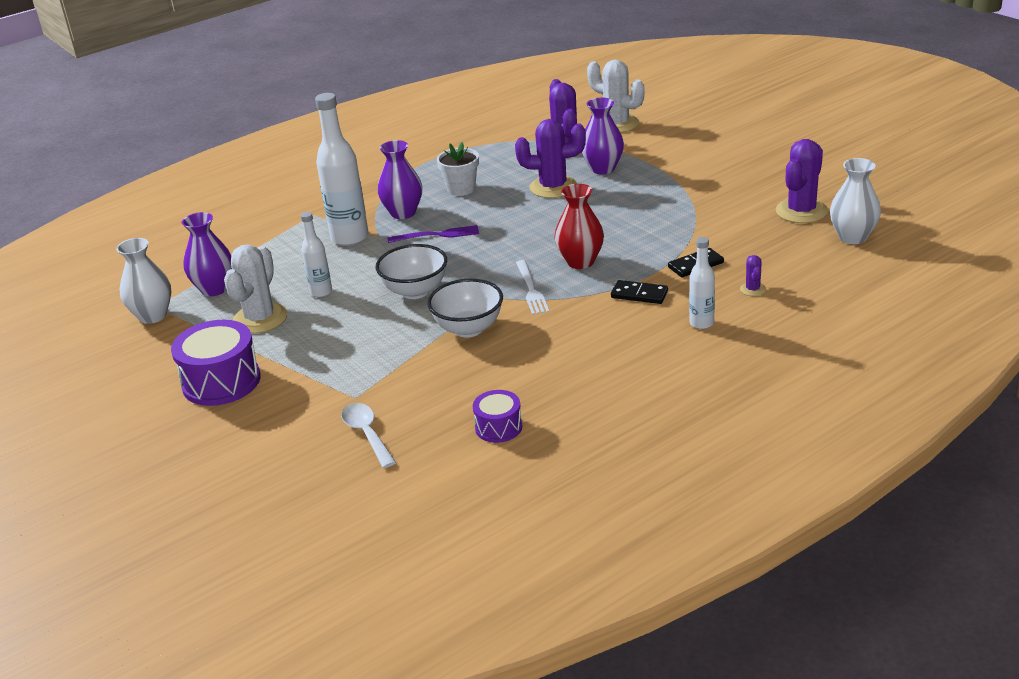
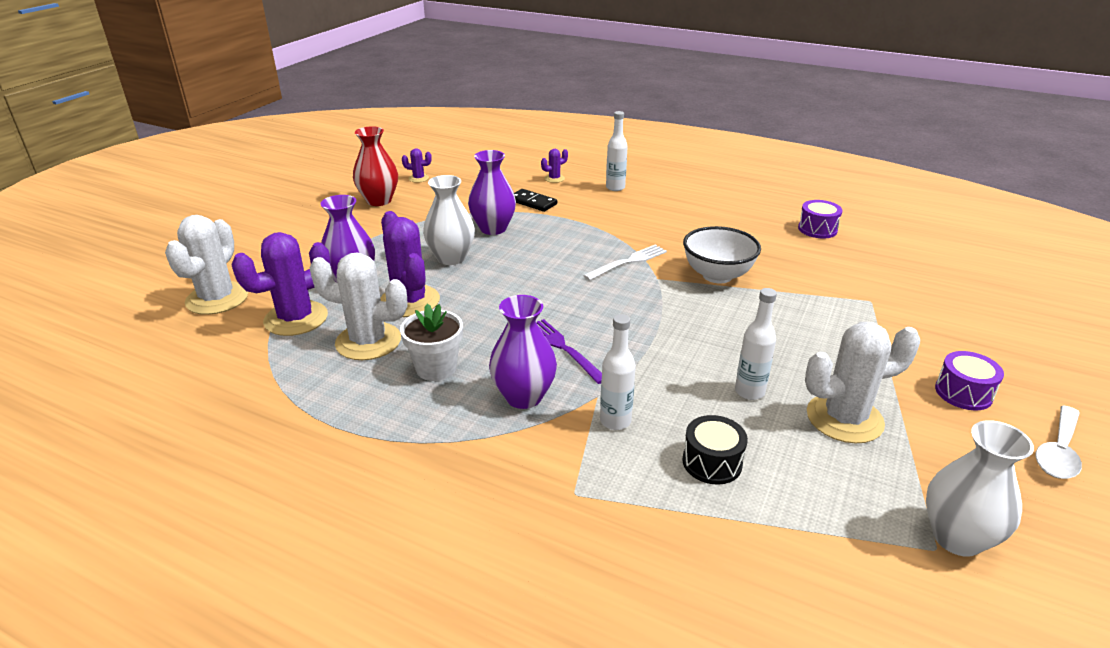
camera: 120 degrees left, 0 degrees up
(214, 289) = (838, 502): purple vase -> purple vase (493, 228)
(221, 381) = (963, 393): purple drum -> purple drum, size x0.56
(284, 259) = (712, 462): none -> black drum
(349, 237) = (615, 421): white bottle -> white bottle, size x0.55
(367, 434) = (900, 279): white spoon -> white spoon (1058, 452)
(415, 291) = (687, 324): white bowl -> none
(513, 170) = (368, 341): none -> white cactus
(580, 262) = (562, 250): red vase -> red vase (379, 200)
(639, 294) = (595, 215): black domino -> none
(801, 211) = (418, 178): purple cactus -> purple cactus, size x0.46
(853, 237) = (454, 158): white vase -> white vase (451, 258)

